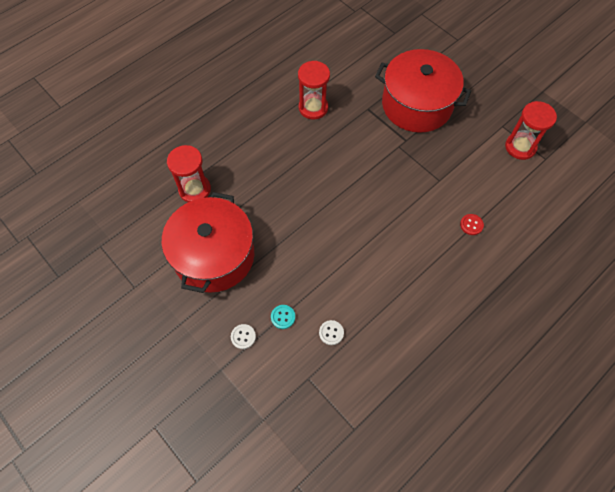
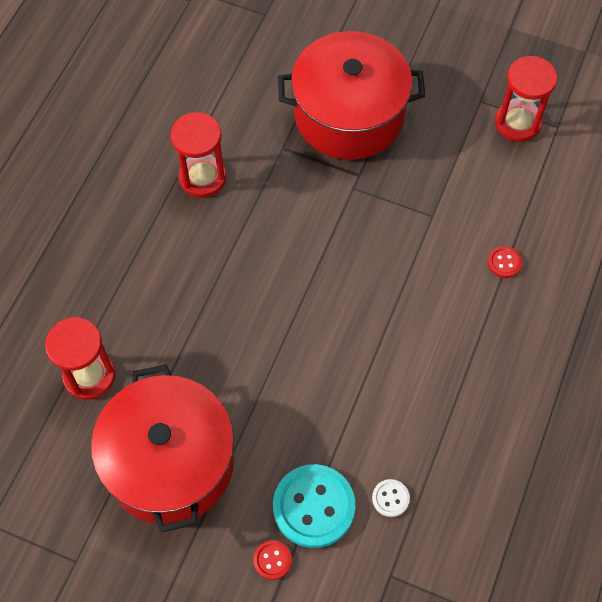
camera: 25 degrees left, 0 degrees up
(243, 337) = (272, 560): white button -> red button
(283, 317) = (313, 507): turquoise button -> turquoise button, size x2.19

